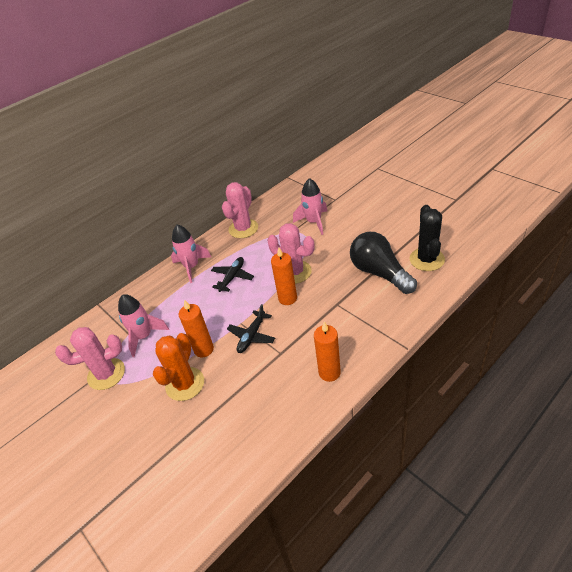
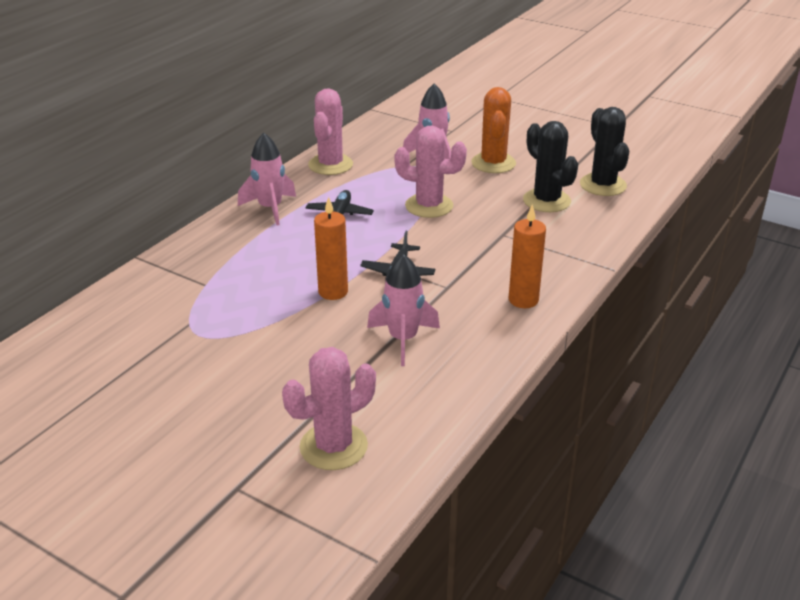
camera: 20 degrees left, 10 degrees down
(106, 374) = (192, 329): pink cactus -> pink cactus (333, 446)
(144, 336) = (232, 285): pink rocket -> pink rocket (403, 339)
(185, 384) = (322, 328): orange cactus -> orange cactus (493, 163)
(287, 298) = (431, 233): orange candle -> none
(379, 273) = (546, 201): black light bulb -> black cactus

